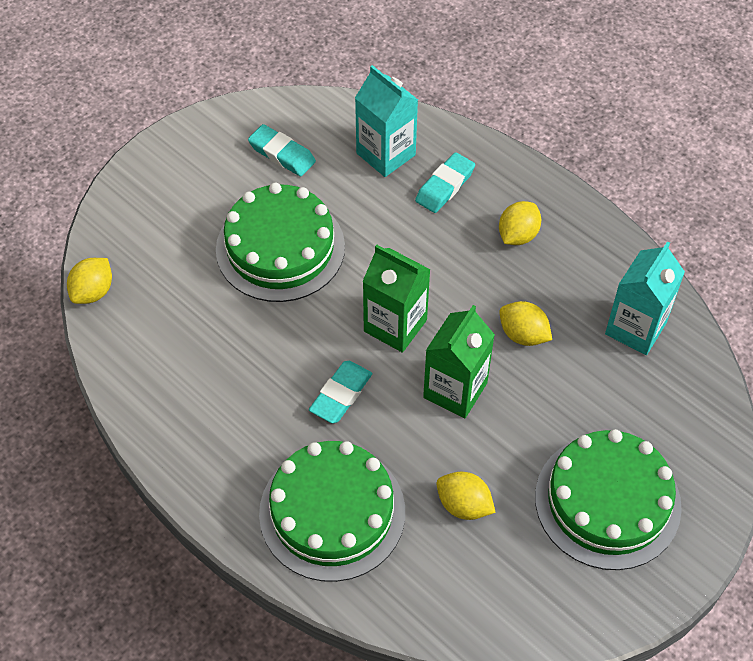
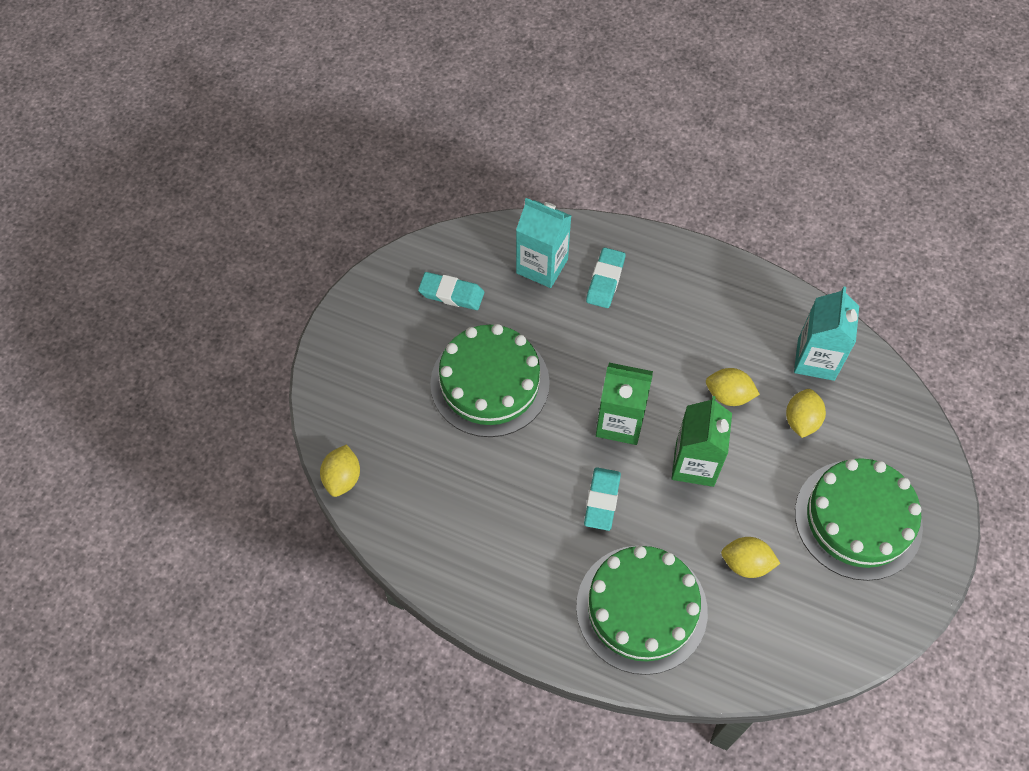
camera: 20 degrees left, 5 degrees up
(518, 235) = (685, 306): yellow lemon -> yellow lemon (801, 421)

